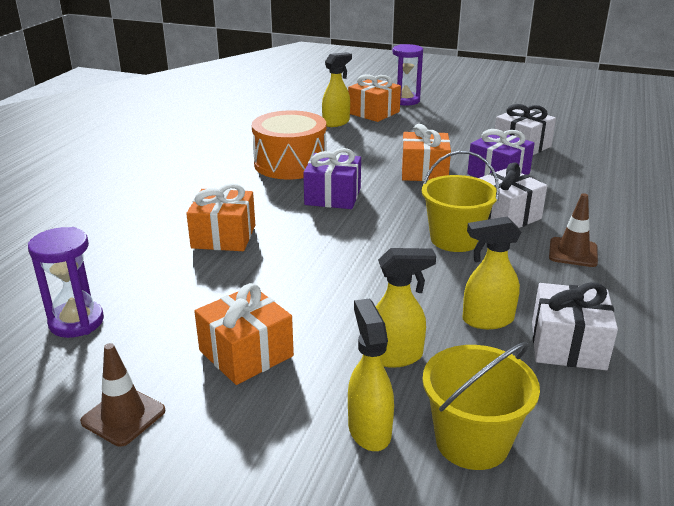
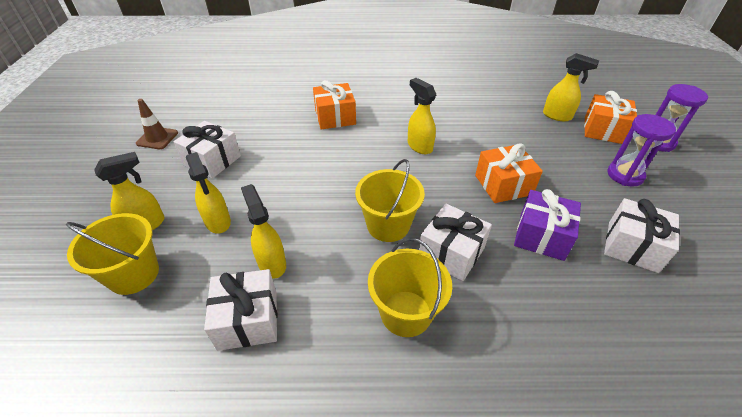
camera: 70 degrees right, 15 degrees up
(76, 322) = (230, 100): purple hourglass -> purple hourglass (625, 175)
(246, 353) = (212, 160): orange gift -> white gift
(290, 164) = (458, 114): orange drum -> none
(333, 196) = (419, 146): purple gift -> yellow spray bottle
(573, 252) = (406, 313): brown traffic cone -> yellow bucket

